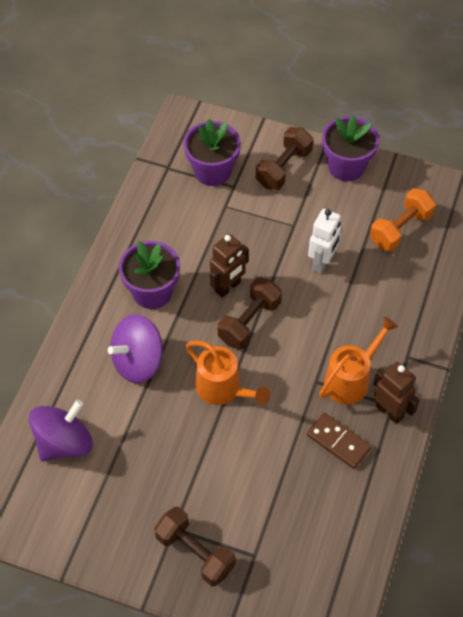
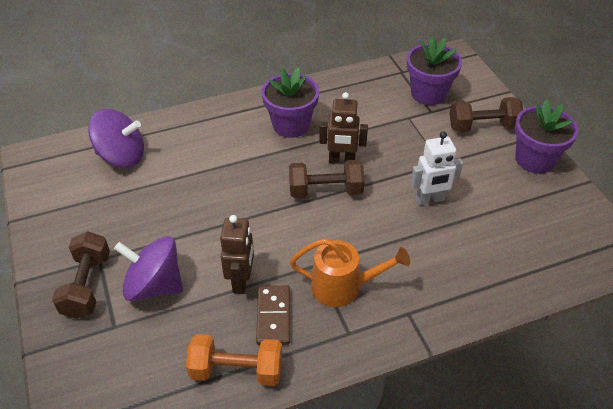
camera: 50 degrees right, 10 degrees down
(138, 361) = (225, 153): purple spinning top -> purple spinning top (154, 285)
(223, 389) = (249, 212): orange watering can -> none
(390, 411) = (340, 335): brown robot -> brown robot (241, 281)
(400, 229) = (525, 228): orange dumbbell -> orange dumbbell (236, 370)

